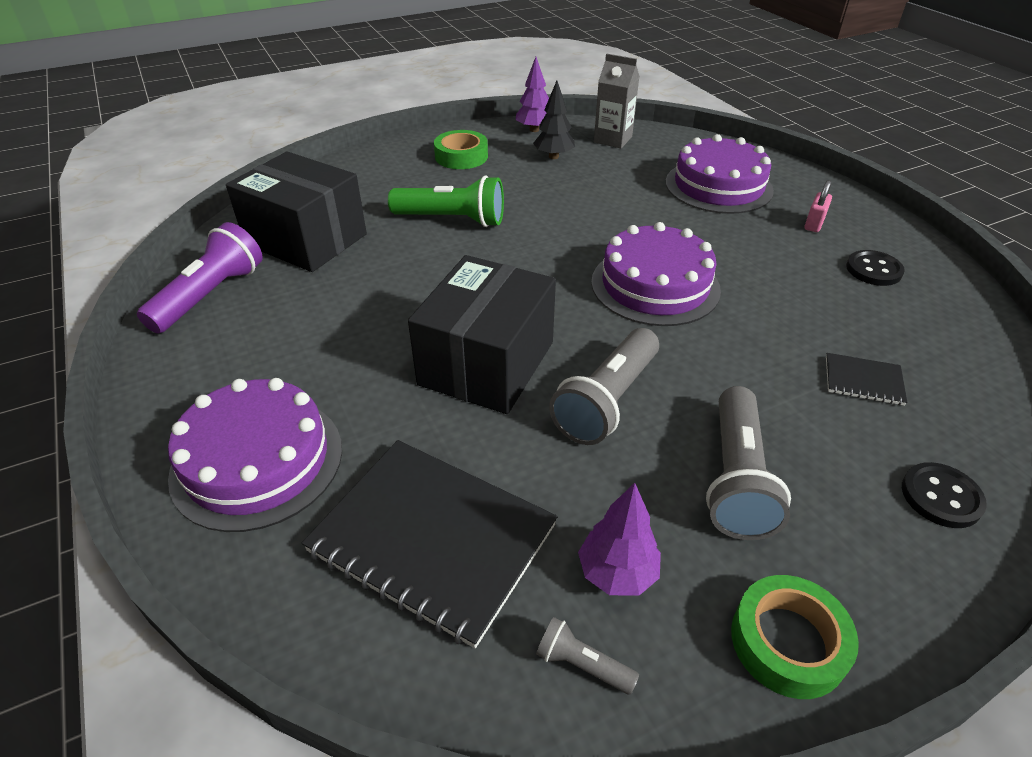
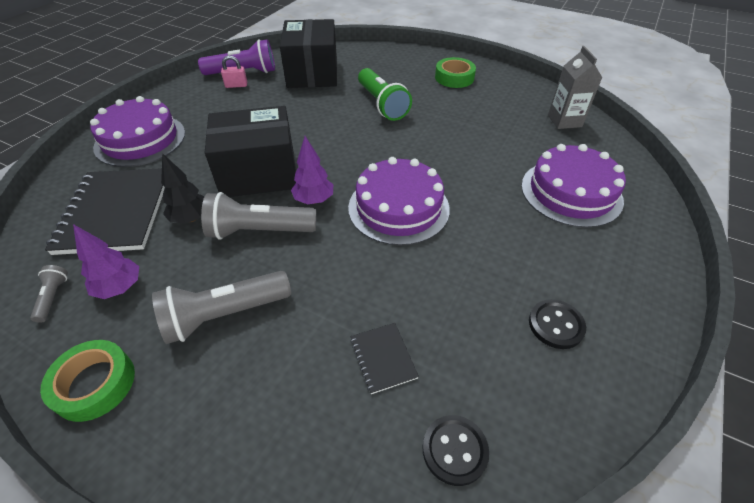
camera: 55 degrees right, 5 degrees up
(534, 130) = (527, 87): purple tree -> purple tree (314, 200)
(553, 156) = (503, 107): black tree -> black tree (191, 218)
(814, 224) = (585, 265): pink padlock -> pink padlock (236, 85)
(941, 497) = (273, 445): black button -> black button (454, 450)

